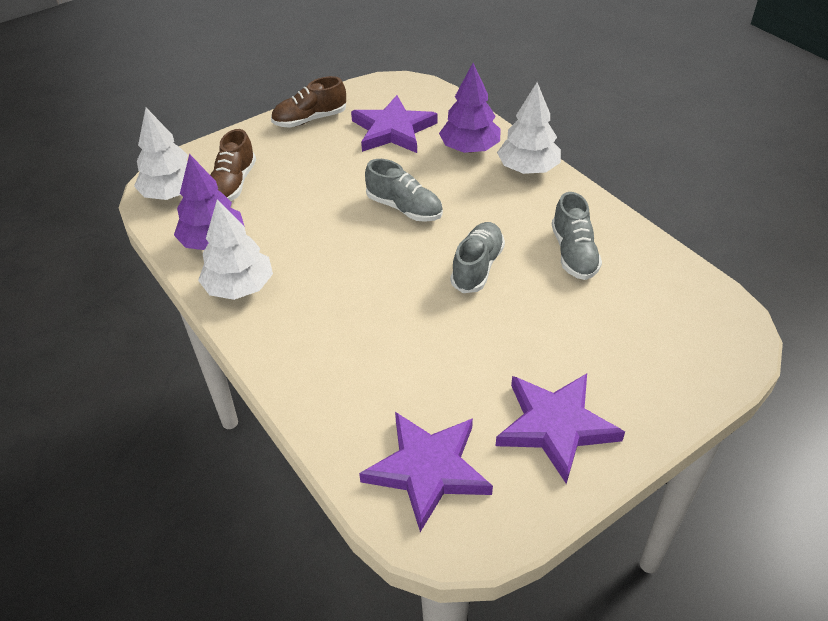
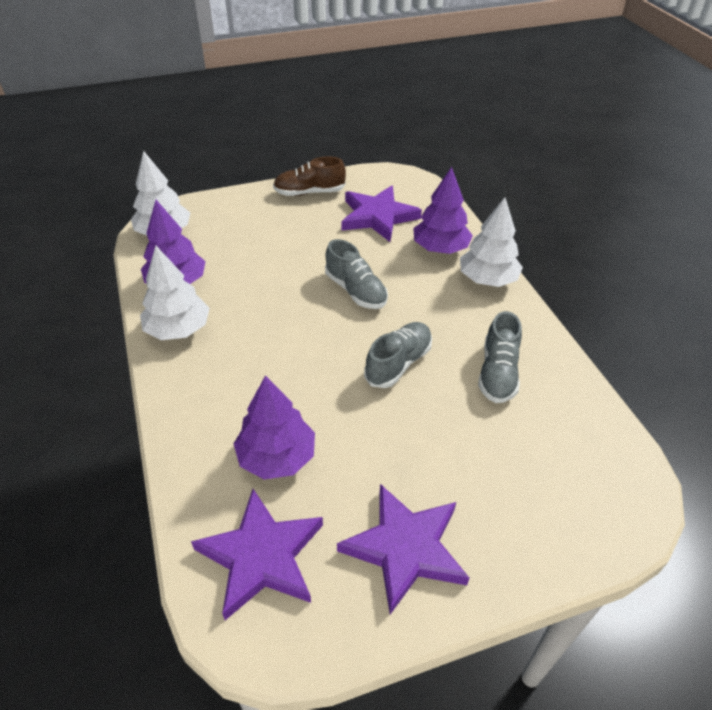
camera: 15 degrees right, 0 degrees up
(233, 184) = (217, 236): brown shoe -> none
(400, 380) = (277, 457): none -> purple tree

